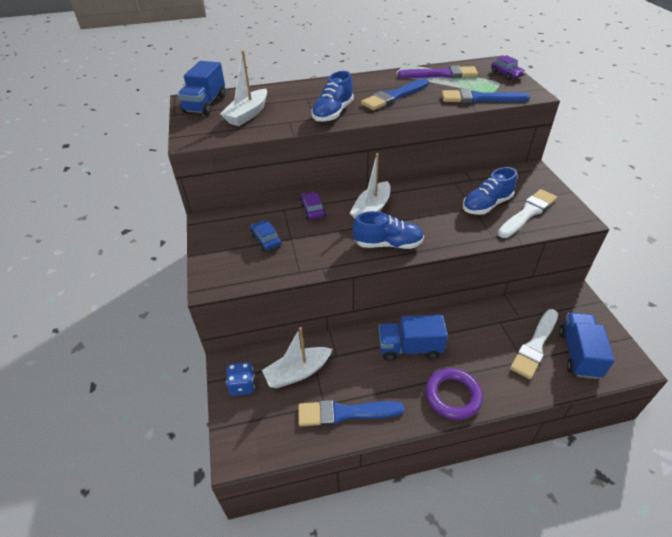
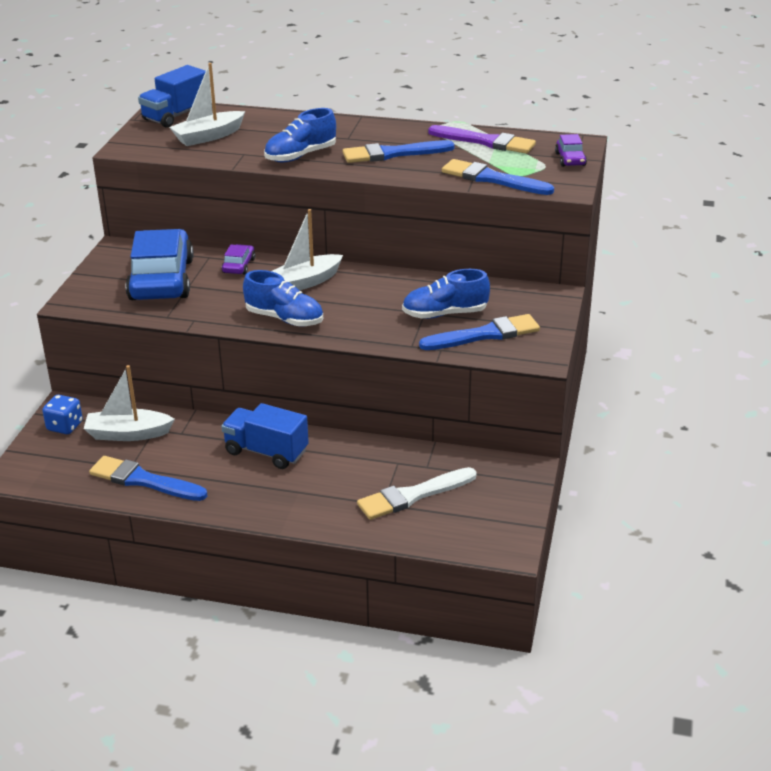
camera: 25 degrees right, 10 degrees down
(266, 240) = (161, 280): blue car -> blue car, size x2.34
(453, 396) = (269, 504): purple ring -> none
(527, 213) = (484, 334): white brush -> blue brush
(578, 354) = (456, 519): blue truck -> none

